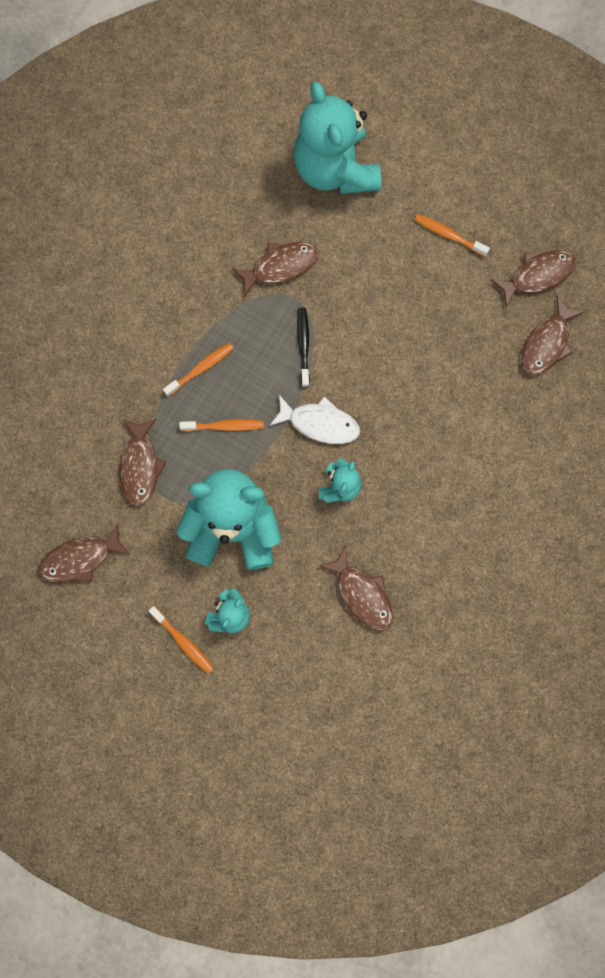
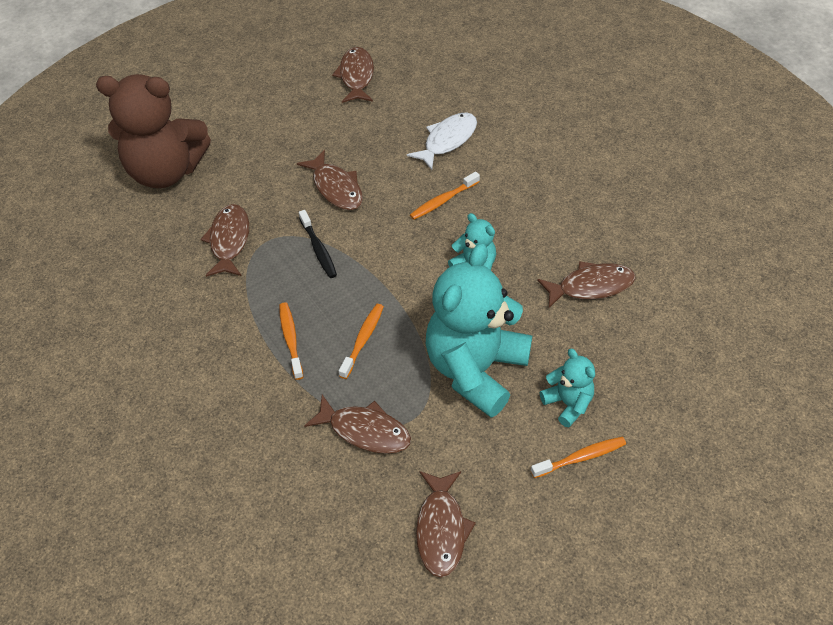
camera: 65 degrees left, 25 degrees down
(303, 345) = (318, 249): black toothbrush -> black toothbrush turned 135 degrees counterclockwise
(320, 423) = (403, 262): white fish -> white fish (447, 140)
(335, 169) = (165, 171): turquoise teddy bear -> brown teddy bear
(448, 235) = (282, 117): orange toothbrush -> orange toothbrush (443, 201)
(547, 343) = (419, 89): brown fish -> brown fish (336, 188)

